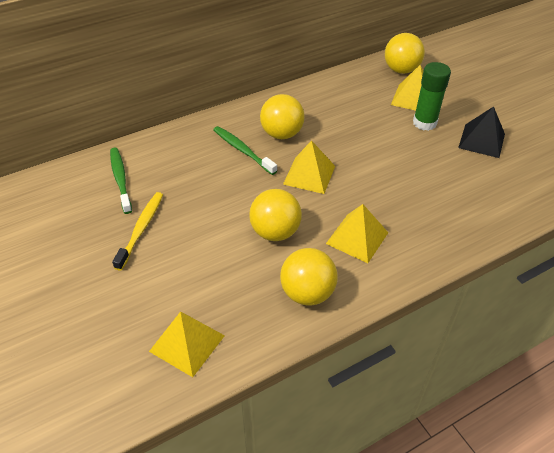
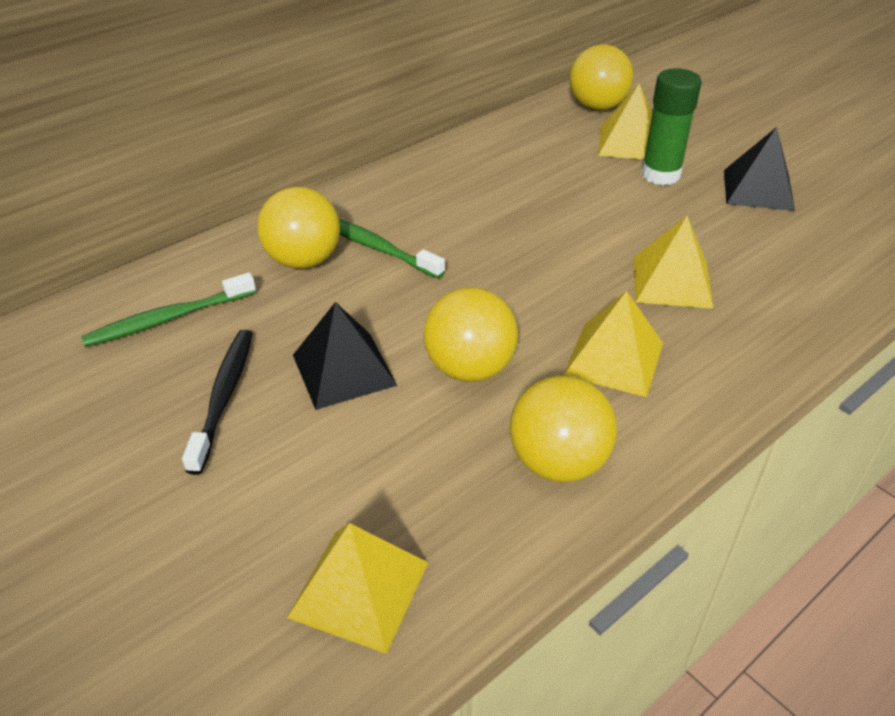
camera: 10 degrees left, 5 degrees down
(120, 179) = (168, 319): green toothbrush -> green toothbrush turned 90 degrees counterclockwise
(141, 229) = (224, 397): yellow toothbrush -> black toothbrush
(207, 223) = (344, 370): none -> black pyramid
(282, 134) = (436, 216): yellow ball -> yellow ball (304, 260)
(309, 175) = (501, 271): yellow pyramid -> yellow pyramid (672, 282)

